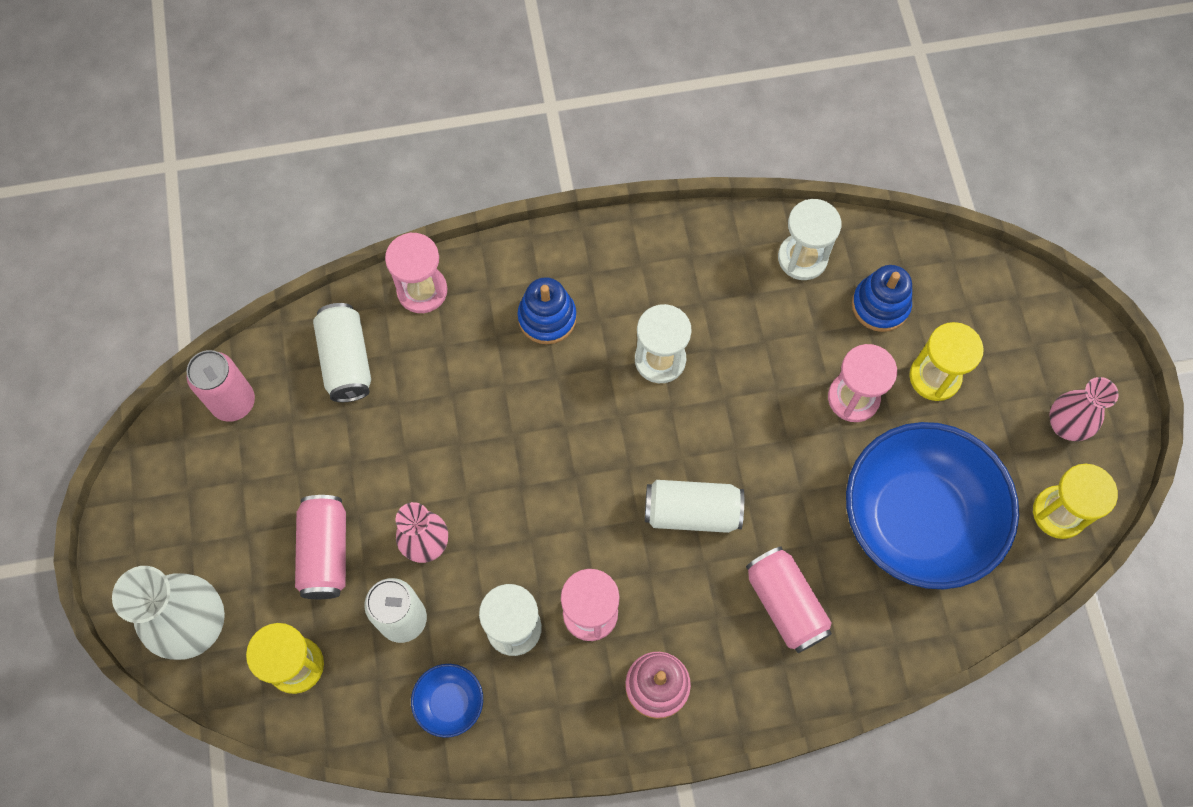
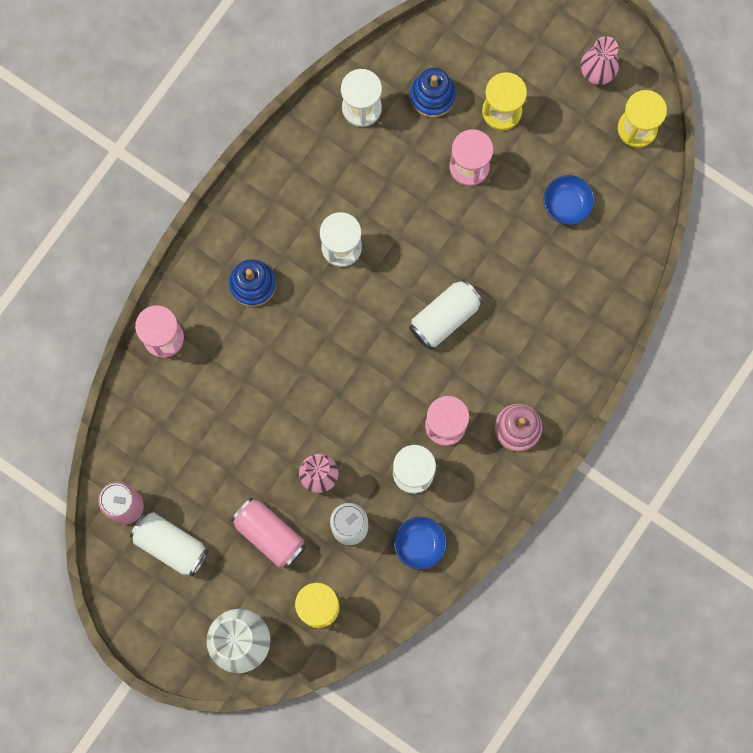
camera: 45 degrees left, 10 degrees up
(346, 360) = (164, 420): white can -> white can (171, 545)
(785, 604) = (542, 319): pink can -> none
(917, 519) = (567, 204): blue bowl -> blue bowl, size x0.41

